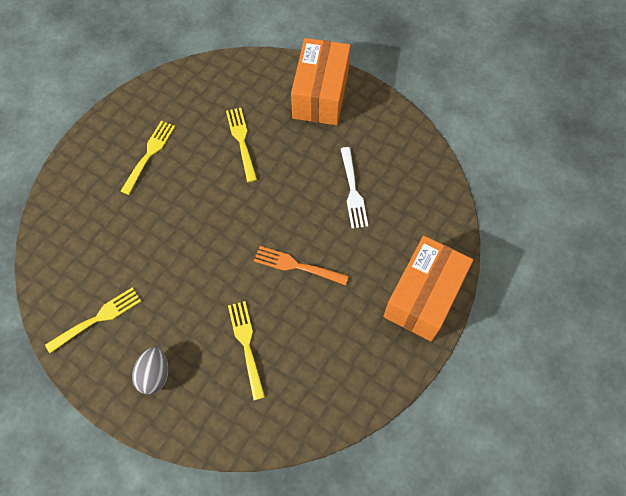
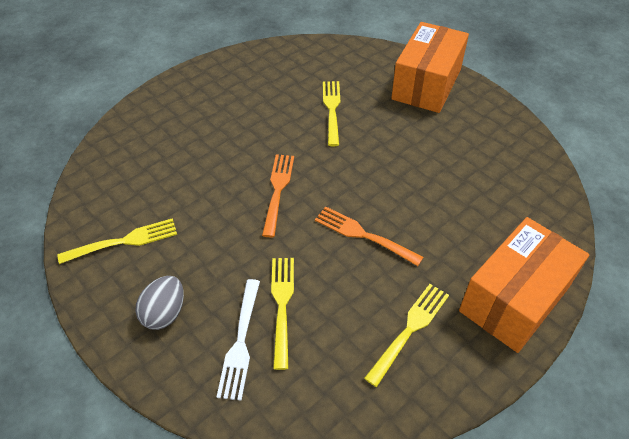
camera: 15 degrees right, 15 degrees down
(149, 155) = (232, 105): yellow fork -> yellow fork (409, 330)
(215, 239) = (278, 191): none -> orange fork
(352, 190) = (445, 174): white fork -> white fork (240, 341)

